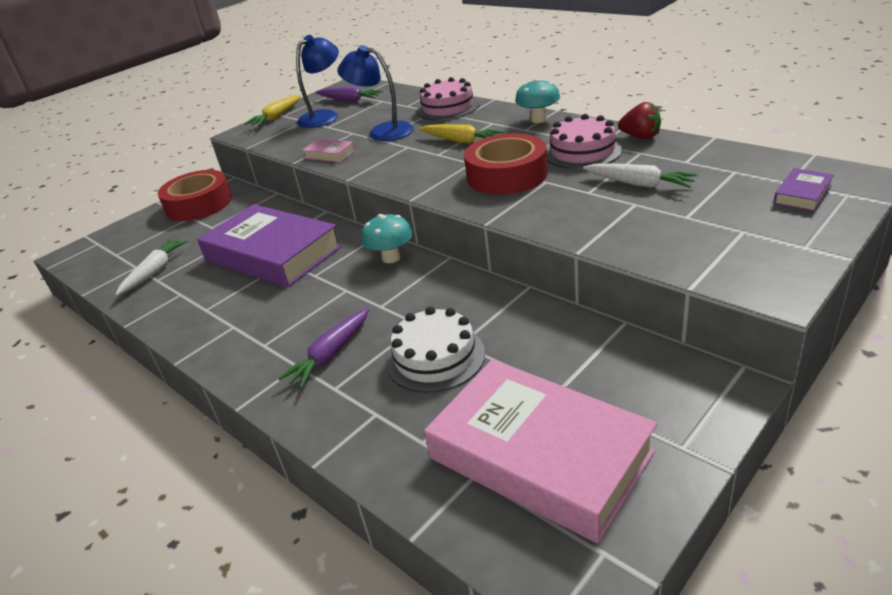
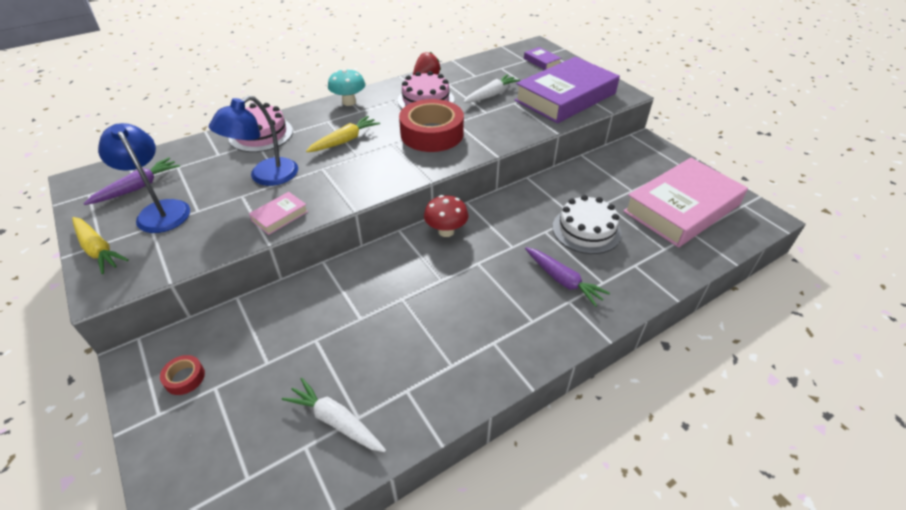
camera: 80 degrees left, 10 degrees up
(199, 204) = (184, 378): red tape -> red tape, size x0.42
(273, 254) = (379, 308): purple book -> purple book (565, 97)
(391, 258) = (446, 231): turquoise mushroom -> red mushroom

